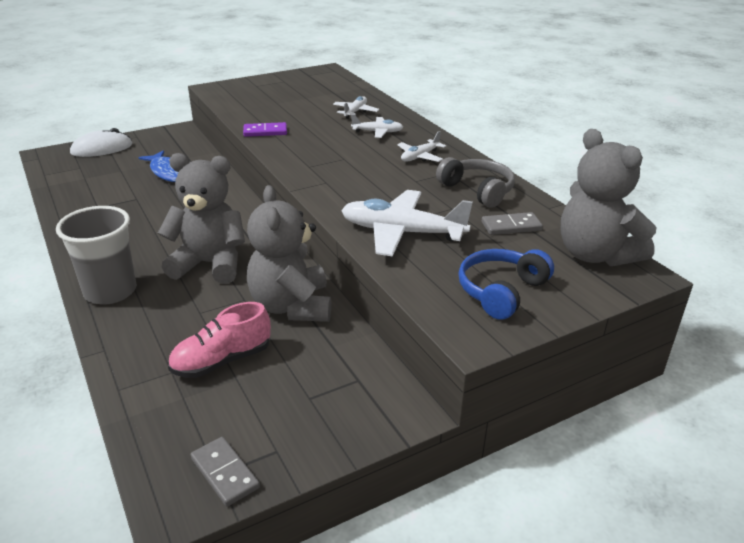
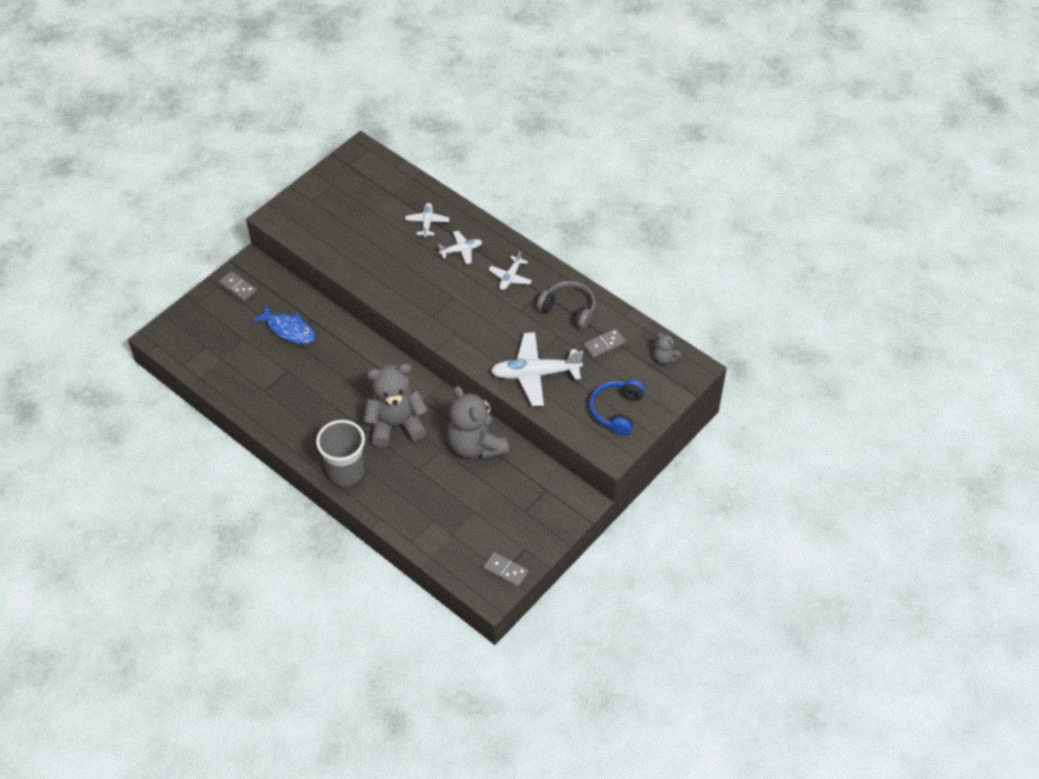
camera: 20 degrees left, 20 degrees up
(102, 149) = (202, 314): white mouse -> none
(152, 140) = (238, 287): none -> grey domino
(222, 361) = (458, 502): pink shoe -> none
(265, 132) = (368, 277): purple domino -> none
(595, 255) = (664, 358): grey teddy bear -> grey teddy bear, size x0.46

